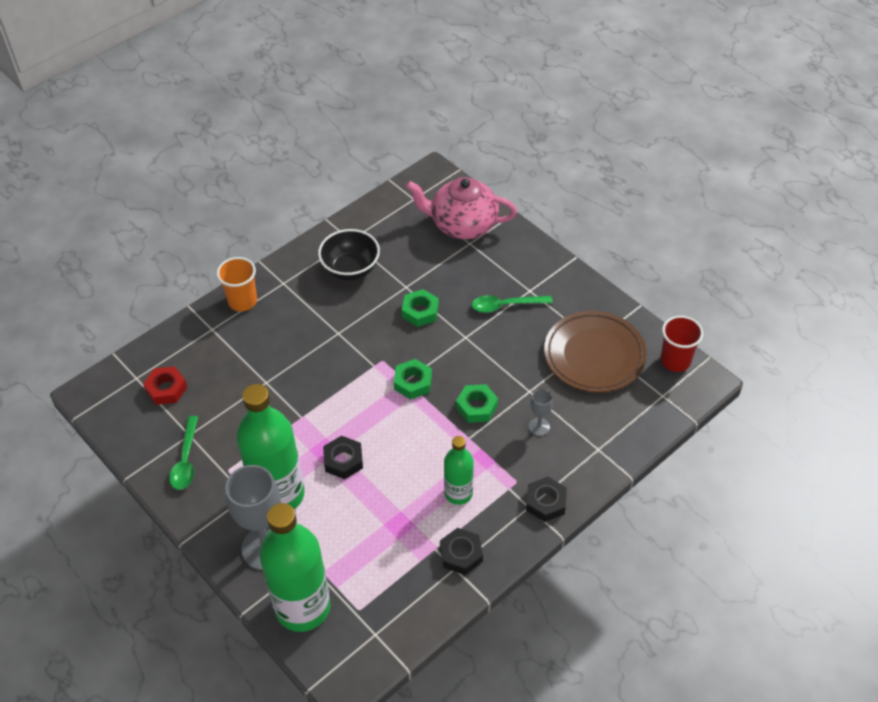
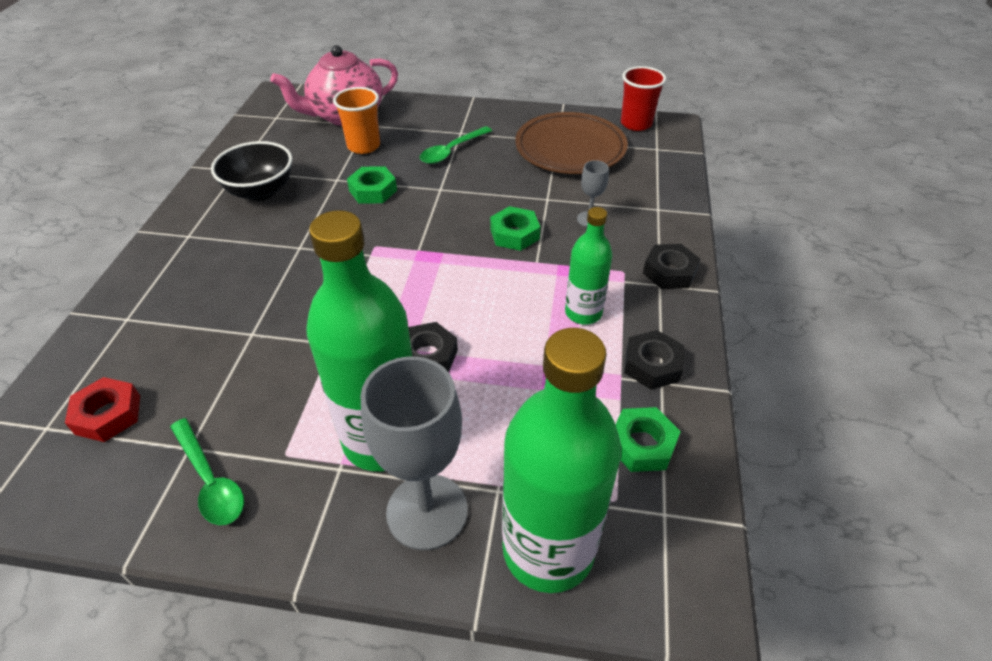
camera: 40 degrees left, 5 degrees down
(242, 301) = (148, 274): orange cup -> orange cup (363, 146)
(413, 382) = (428, 247): green nut -> green nut (642, 444)

